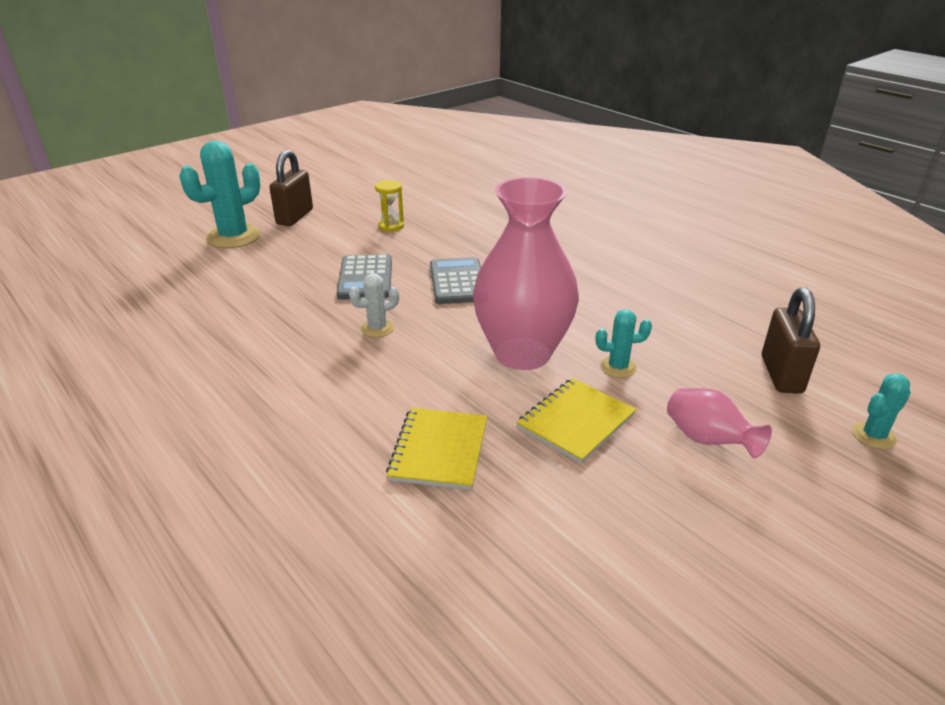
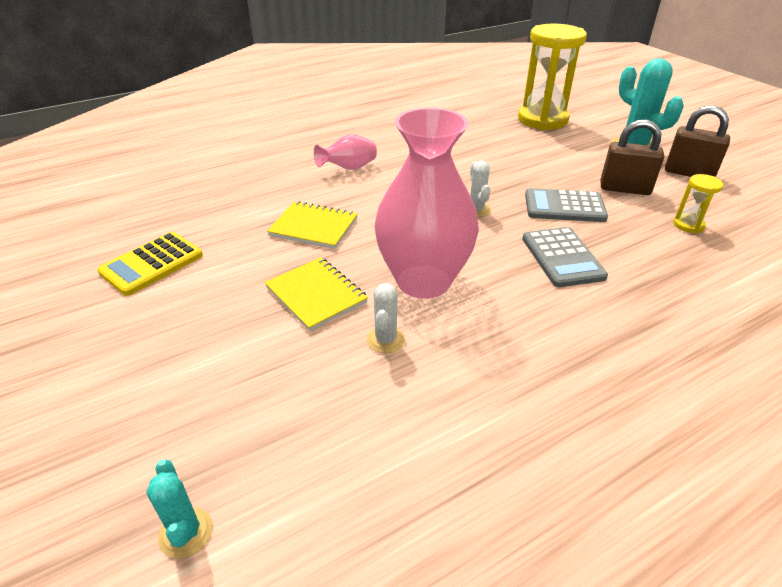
camera: 100 degrees right, 5 degrees up
(134, 286) = (542, 120): none -> yellow hourglass
(458, 282) = (562, 257): grey calculator -> grey calculator turned 75 degrees clockwise
(581, 608) = (152, 264): none -> yellow calculator
(618, 367) = (385, 340): turquoise cactus -> white cactus
(707, 440) = (254, 372): pink vase -> pink vase (348, 168)
(781, 375) = (330, 489): brown padlock -> brown padlock (624, 189)

